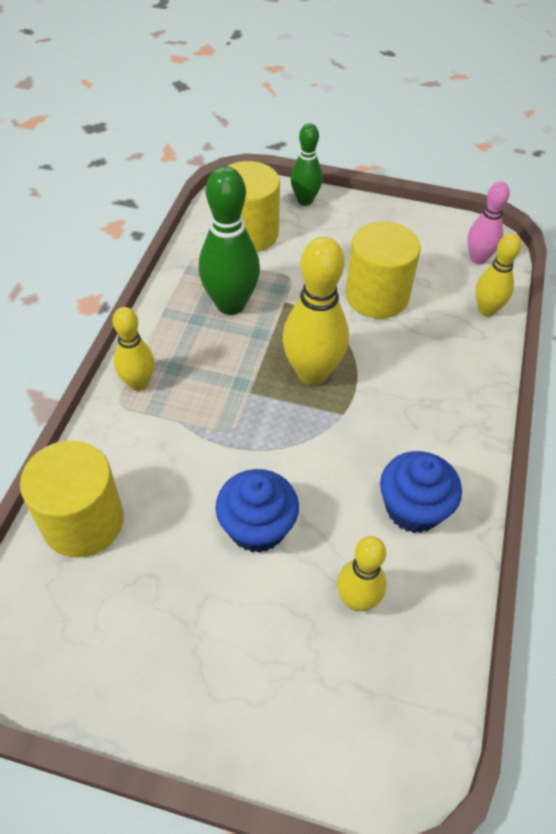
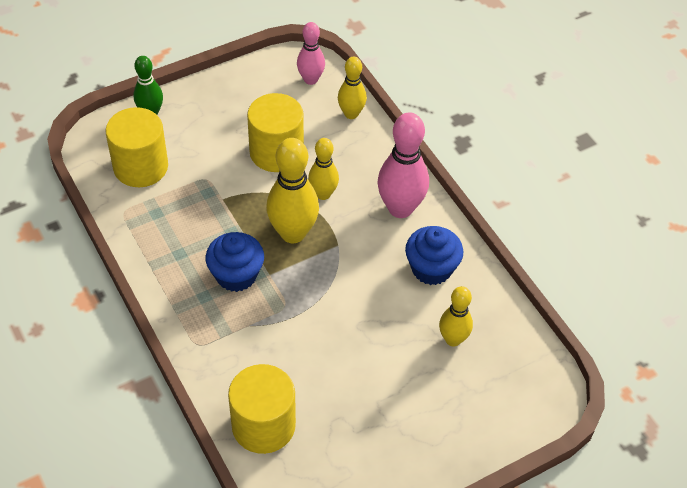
camera: 45 degrees left, 0 degrees up
(138, 383) = (193, 323): yellow bowling pin -> yellow bowling pin (323, 194)
(230, 304) = (189, 227): green bowling pin -> none
(257, 527) = (363, 346): blue cupcake -> blue cupcake (236, 275)
(444, 426) = (400, 208): none -> pink bowling pin

